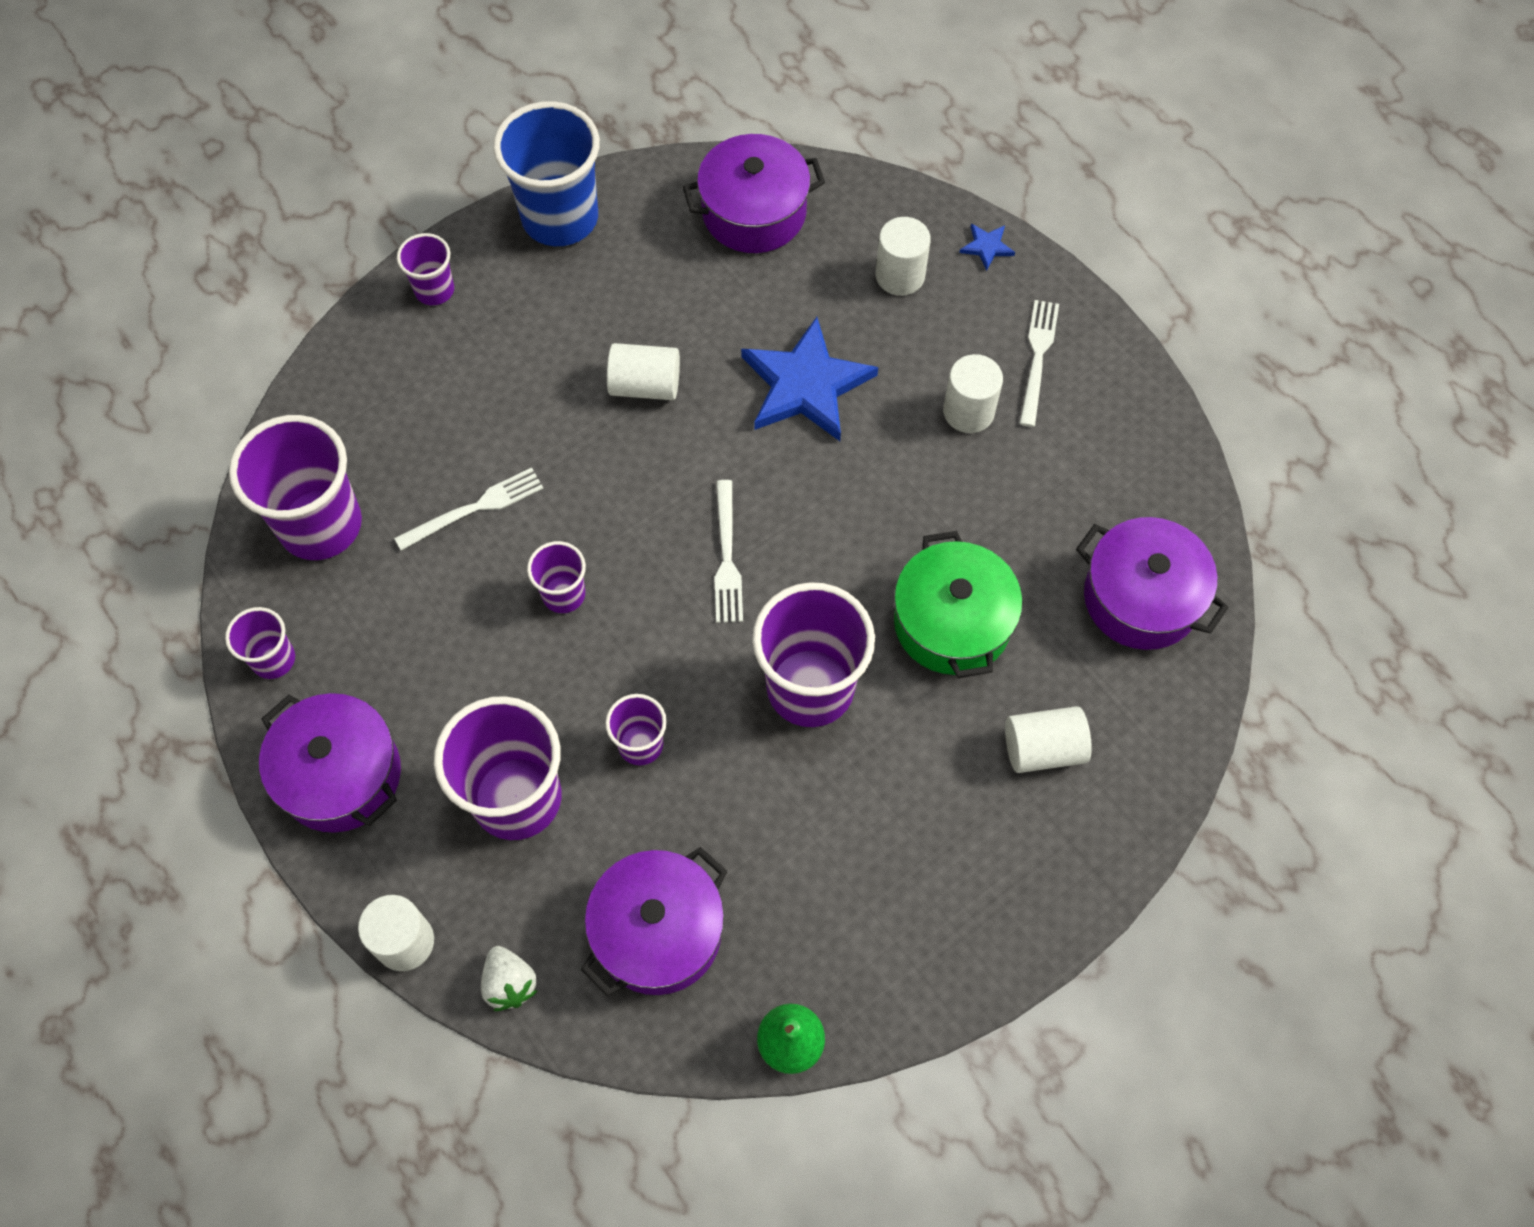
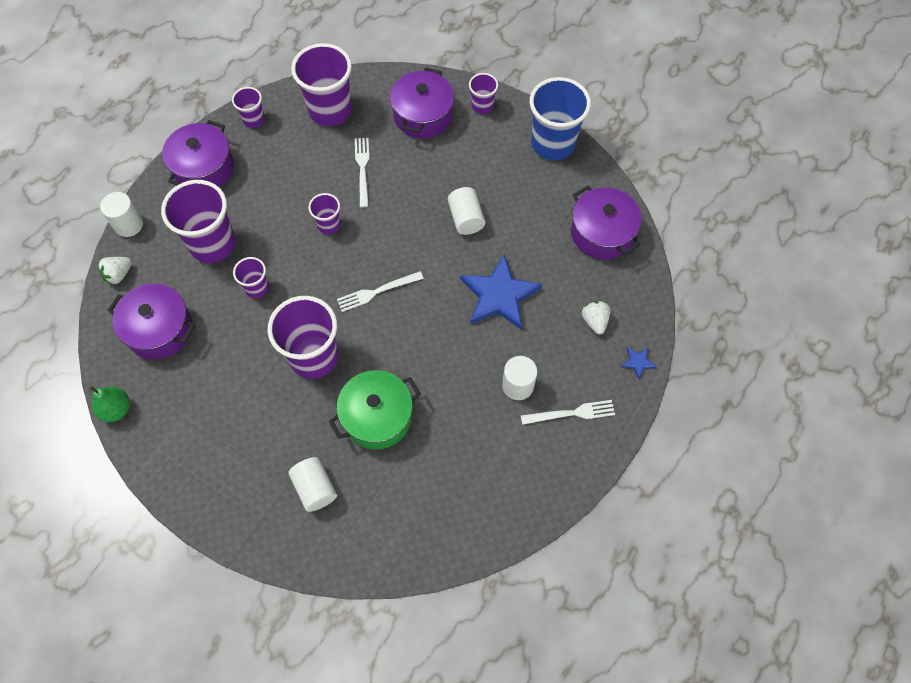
camera: 70 degrees right, 0 degrees up
(474, 509) = (362, 169): white fork -> white fork turned 135 degrees counterclockwise
(900, 275) = (594, 321): white cylinder -> white strawberry
(1141, 598) = (430, 517): purple pot -> purple pot (423, 115)

